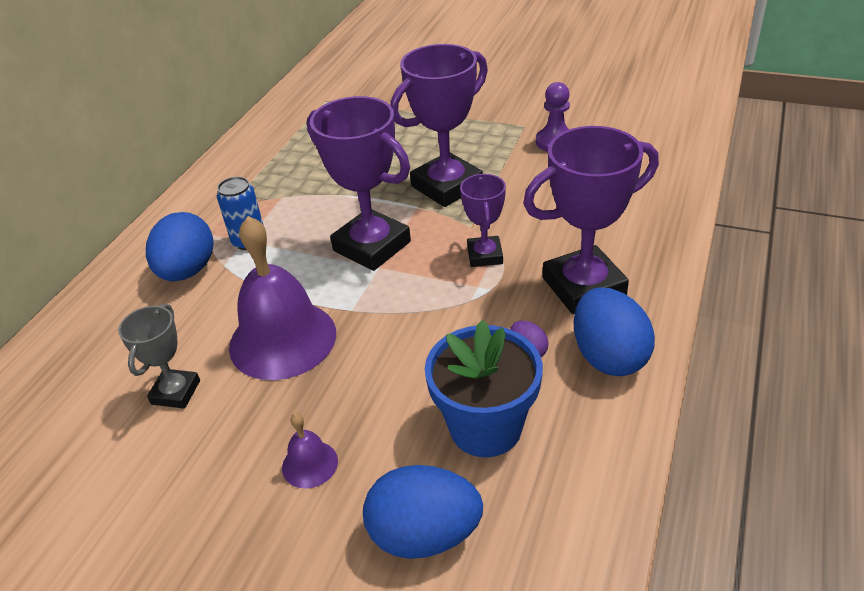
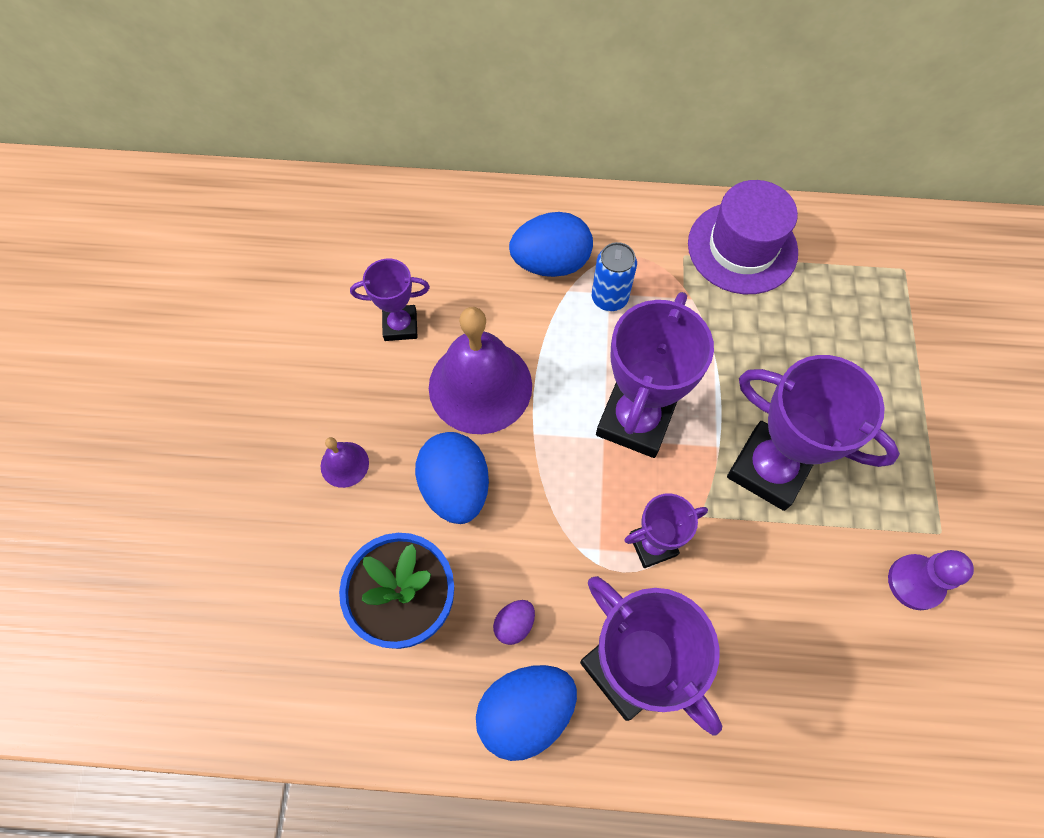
camera: 70 degrees right, 25 degrees up
(176, 392) = (400, 325): grey trophy -> purple trophy
(255, 164) = (742, 248): none -> purple hat
(424, 534) = (290, 580): blue egg -> blue egg (455, 488)

